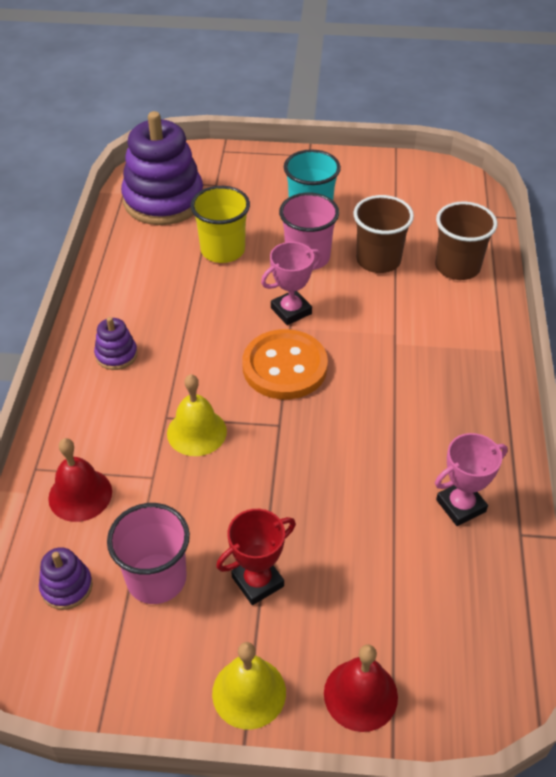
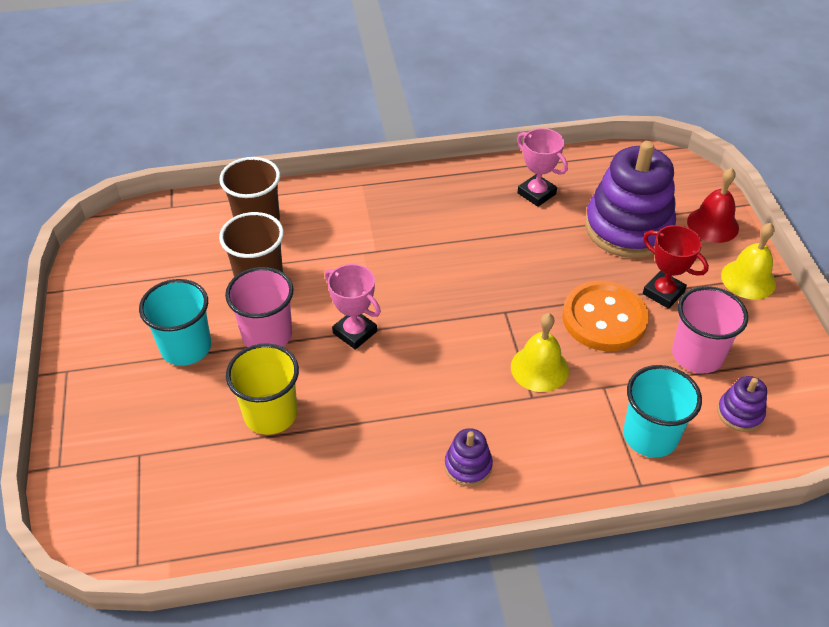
camera: 105 degrees left, 0 degrees up
(80, 494) = (650, 436): red bell -> turquoise cup
(163, 200) = (181, 504): purple stacking toy -> purple stacking toy (628, 228)
(284, 367) = (434, 322): orange button -> orange button (604, 318)

